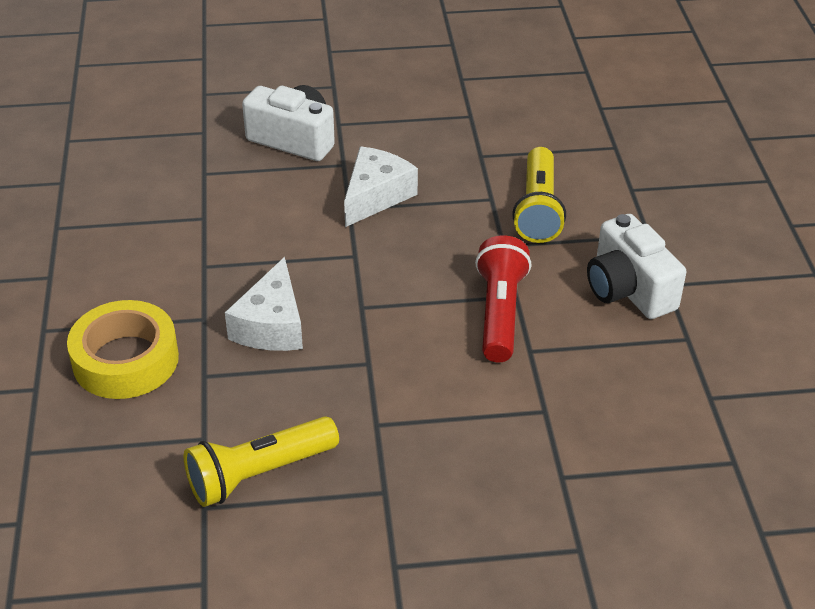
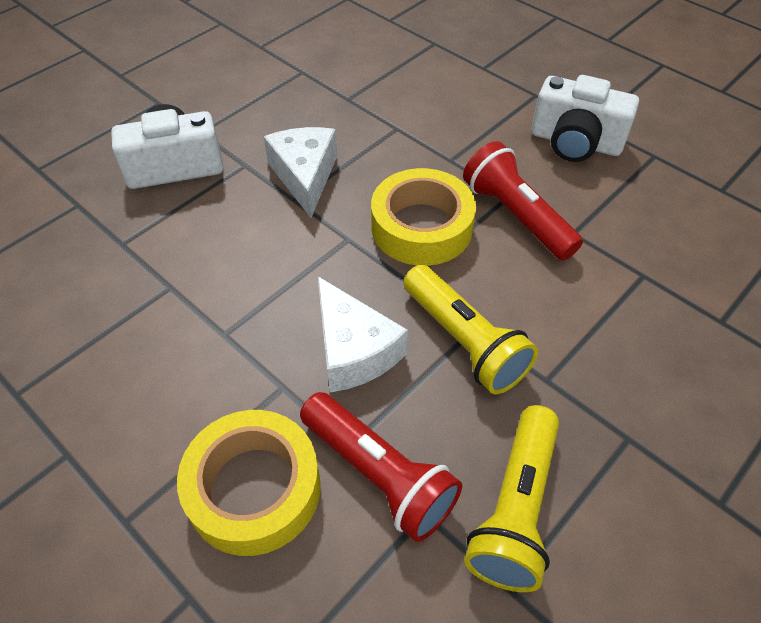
camera: 40 degrees left, 10 degrees up
(202, 401) = (379, 475): none -> red flashlight
(417, 278) = (421, 227): none -> yellow tape
(537, 209) = (441, 117): yellow flashlight -> yellow flashlight (464, 342)

